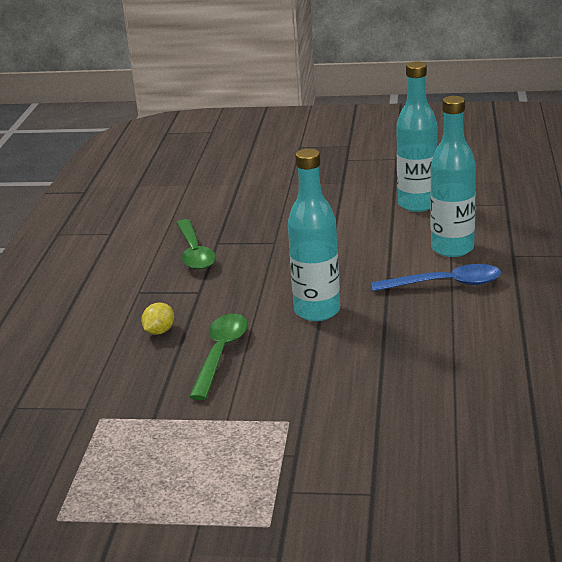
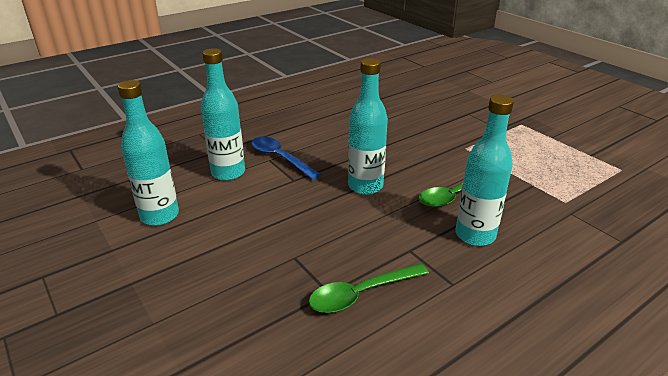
camera: 135 degrees left, 5 degrees up
(159, 331) = (475, 235): yellow lemon -> turquoise bottle
(194, 253) = (361, 294): green spoon -> green spoon turned 150 degrees counterclockwise

